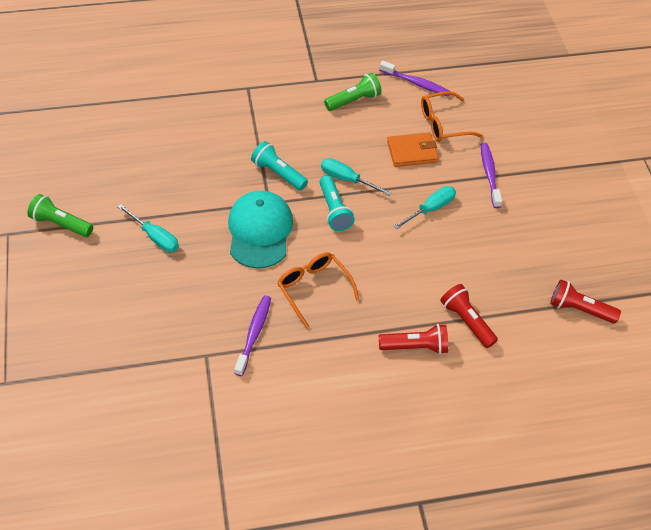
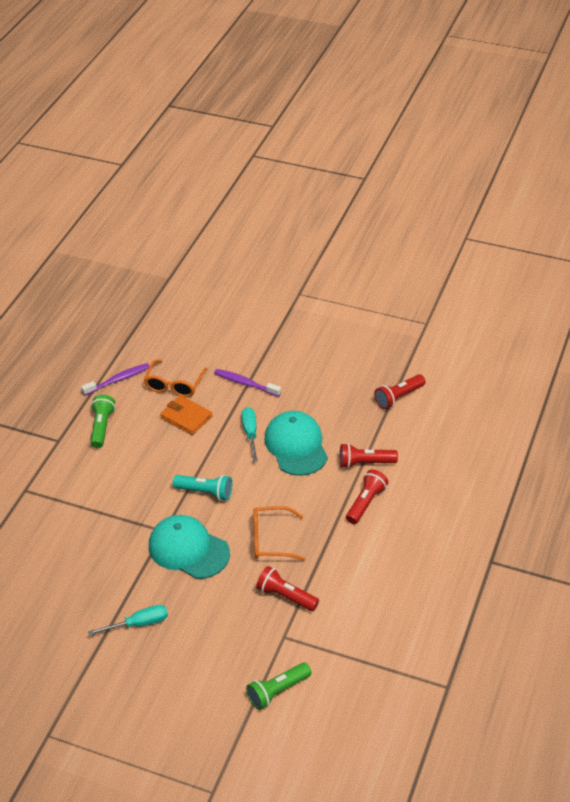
camera: 55 degrees left, 10 degrees down
(61, 224) = (69, 689): green flashlight -> green flashlight (277, 691)
(254, 334) = (285, 596): purple toothbrush -> red flashlight
(278, 173) = (138, 511): turquoise flashlight -> none
(346, 179) = (180, 470): turquoise screwdriver -> none
(412, 152) = (186, 417): orange wallet -> orange wallet turned 75 degrees counterclockwise
(444, 252) = (296, 446): none -> turquoise cap

